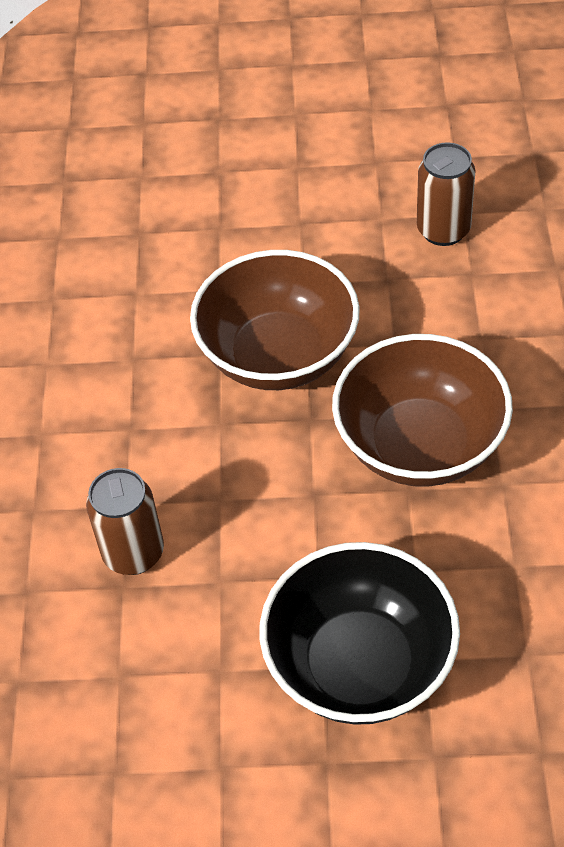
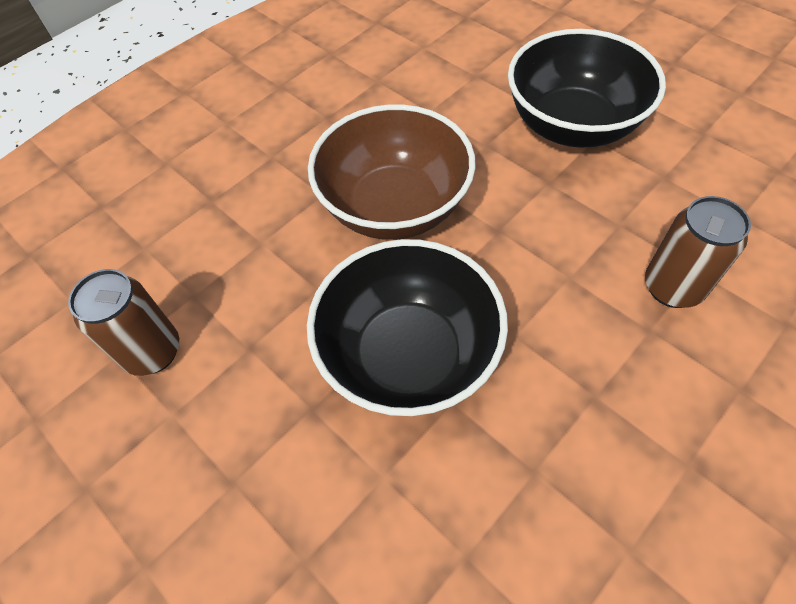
camera: 135 degrees left, 5 degrees up
(278, 355) = (409, 355): brown bowl -> black bowl

